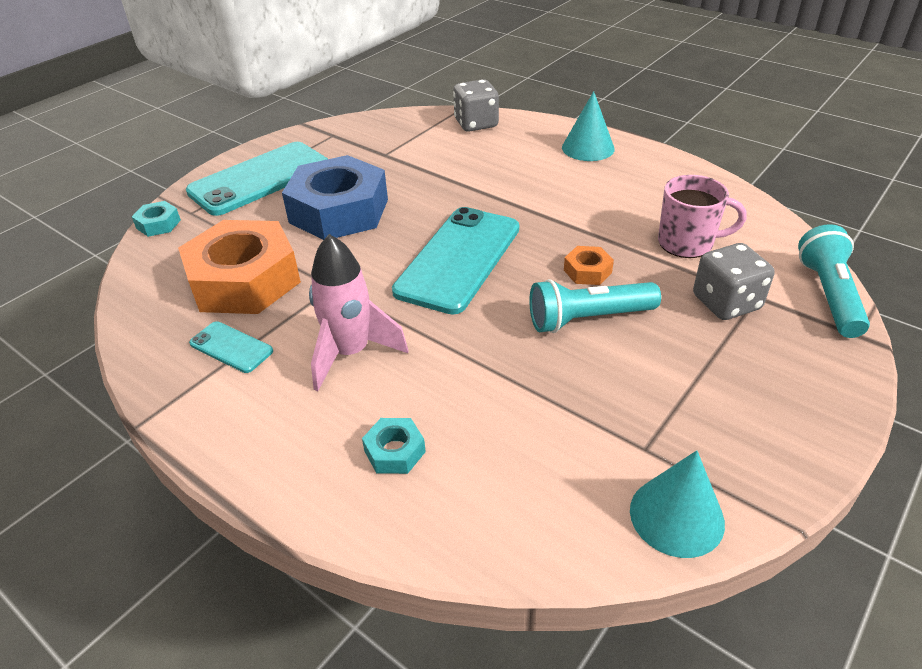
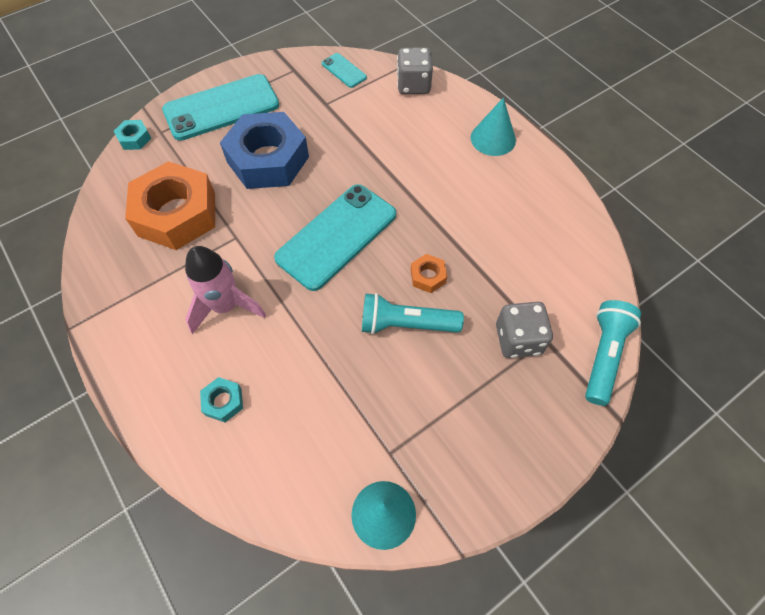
camera: 15 degrees right, 20 degrees up
(231, 347) = (148, 276): turquoise phone -> turquoise phone (344, 70)
(687, 243) = (520, 269): pink mug -> none

